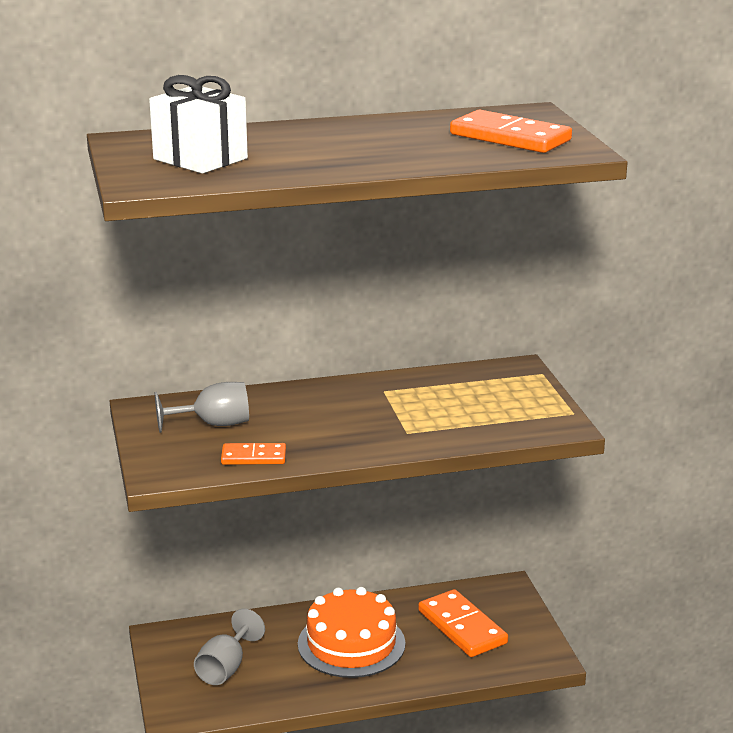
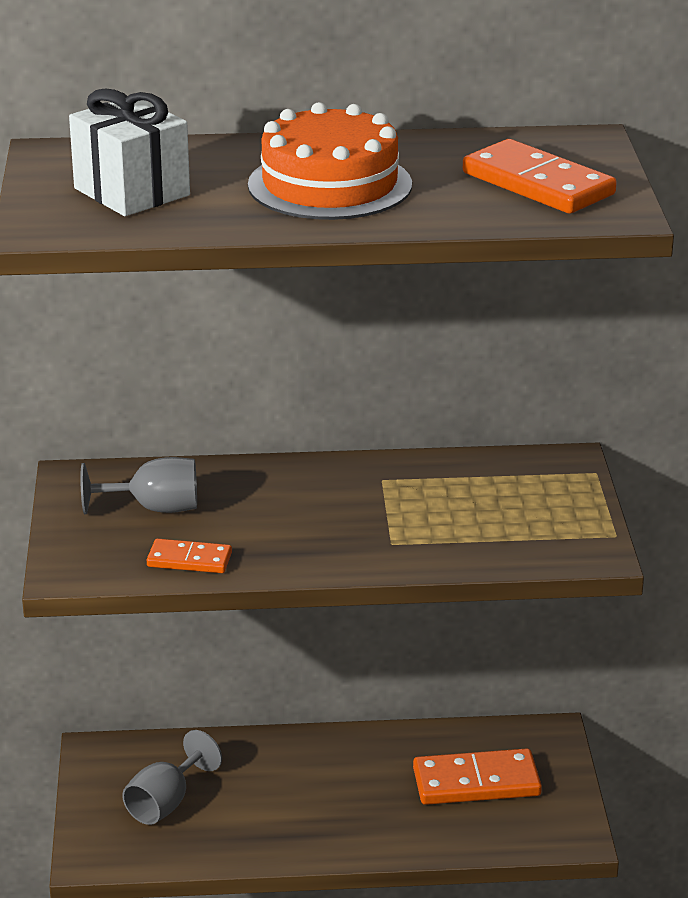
camera: 10 degrees right, 5 degrees up
(351, 644) = (329, 788): orange cake -> orange cake (330, 185)
(462, 627) = (476, 782): orange domino -> orange domino turned 75 degrees counterclockwise

